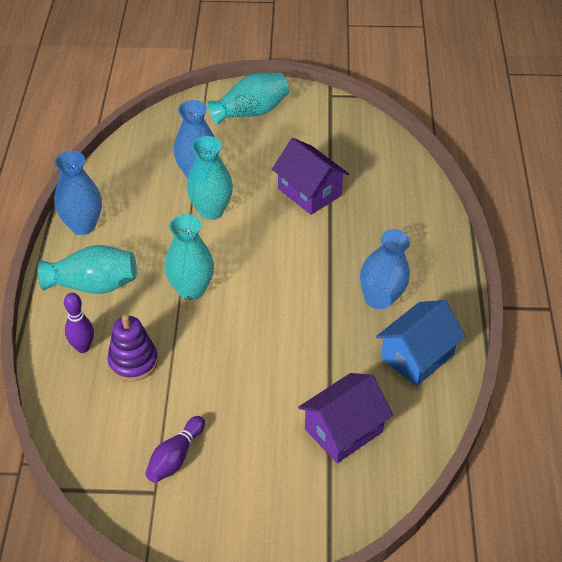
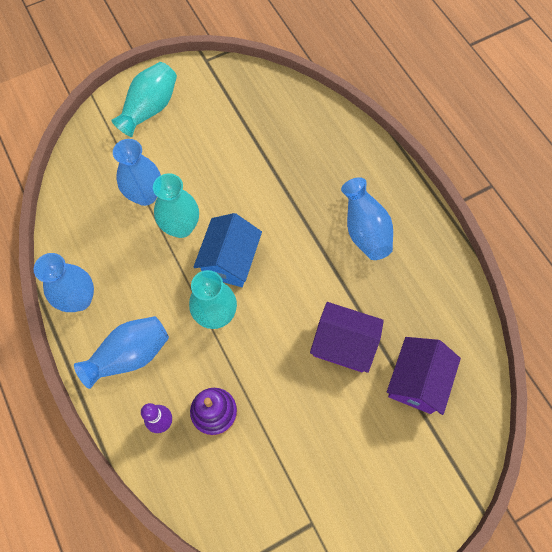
camera: 30 degrees left, 20 degrees up
(93, 285) = (130, 355): turquoise vase -> blue vase
(175, 457) = (307, 482): purple bowling pin -> none
(309, 192) = (250, 167): purple house -> purple house (343, 344)
(417, 356) = (428, 282): blue house -> blue house (230, 260)

